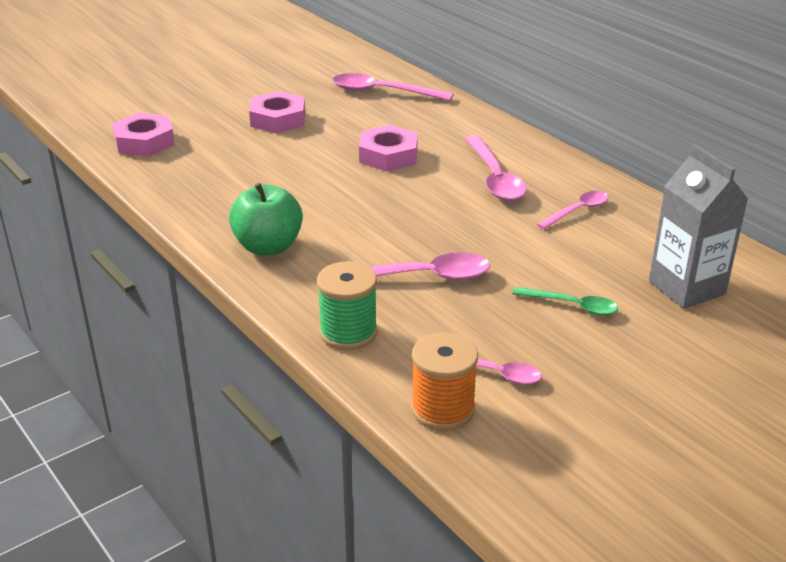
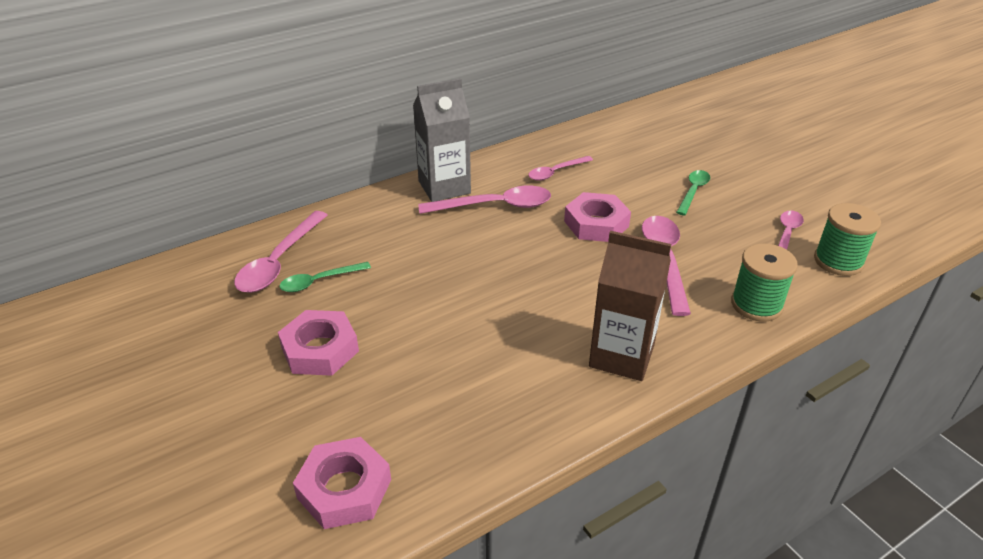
camera: 85 degrees left, 5 degrees up
(268, 247) = (621, 356): green apple -> brown carton
(359, 110) = (319, 281): none -> green spoon
(388, 155) = (437, 266): pink nut -> pink nut (596, 224)
(443, 409) = (838, 261): orange spool -> green spool
(577, 211) = (556, 172): pink spoon -> pink spoon turned 90 degrees counterclockwise
(686, 288) = (662, 144): grey carton -> grey carton (444, 187)

